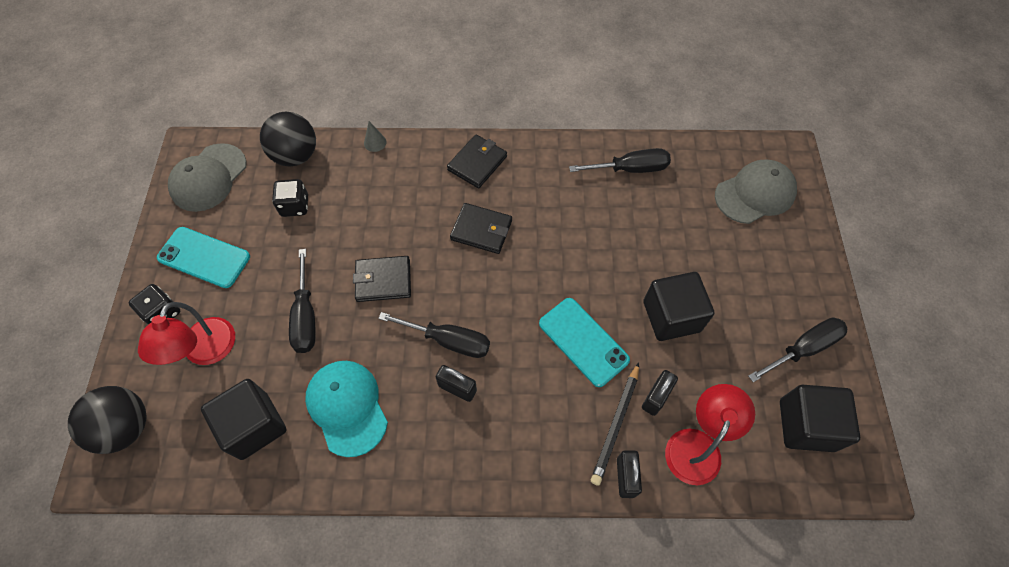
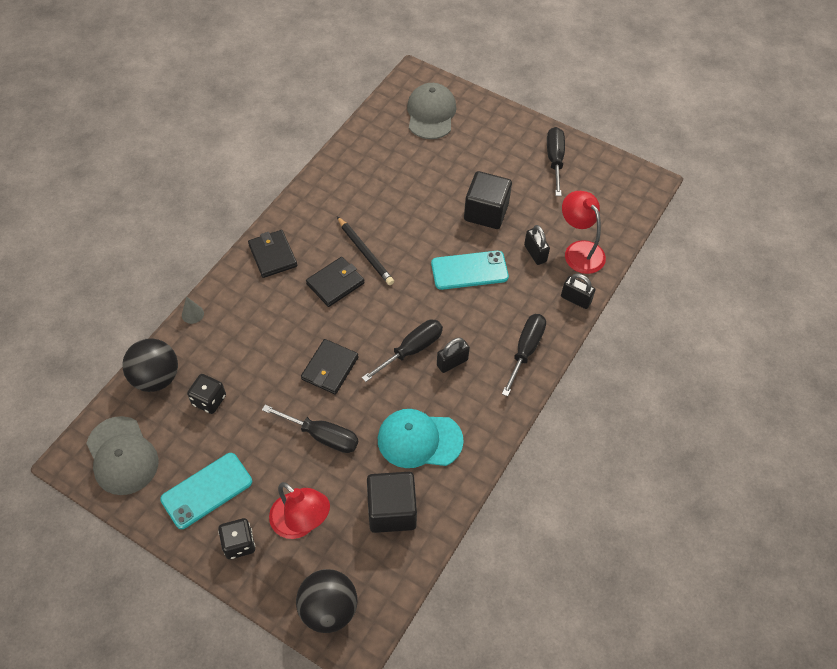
camera: 60 degrees left, 5 degrees down
(615, 425) = (539, 285): black pencil -> black pencil (365, 253)
(630, 169) = (356, 167): black screwdriver -> black screwdriver (525, 350)
(806, 425) = (602, 190): black cube -> none

